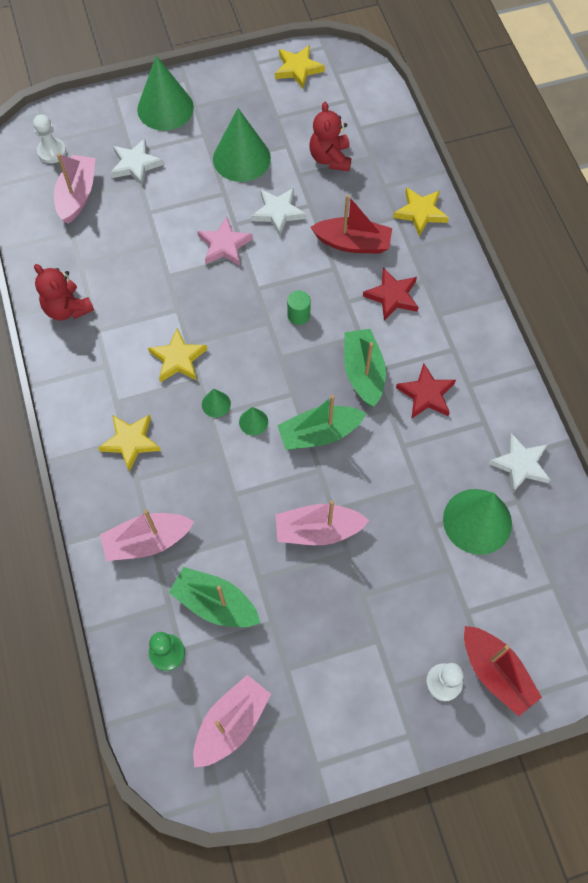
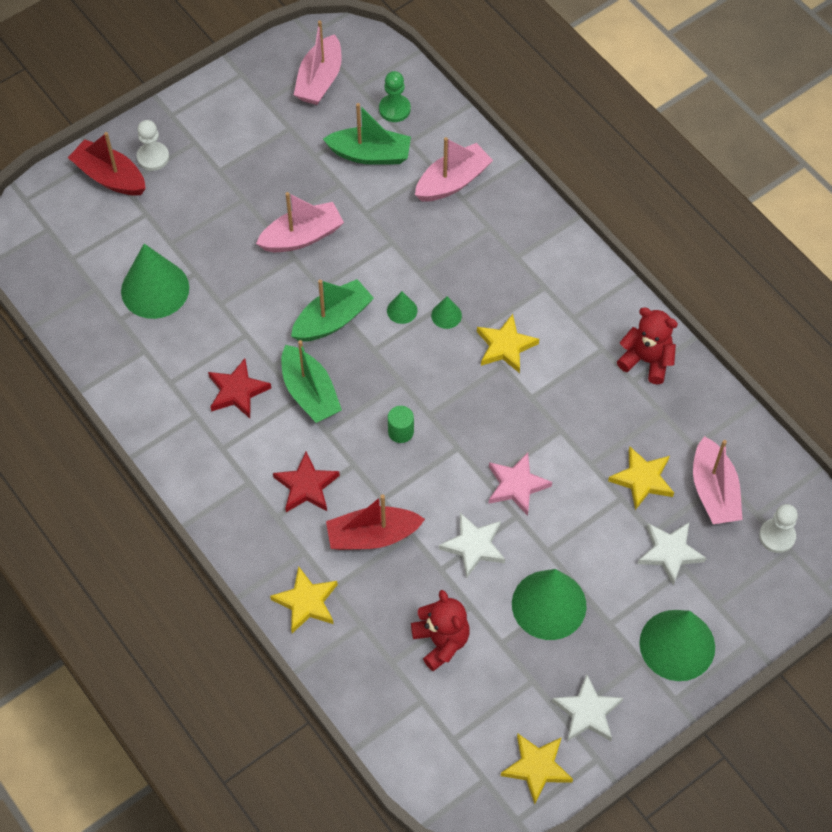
camera: 160 degrees right, 5 degrees down
(131, 442) = (511, 256): yellow star -> yellow star (642, 479)
(520, 464) = (124, 353): white star -> white star (587, 712)

